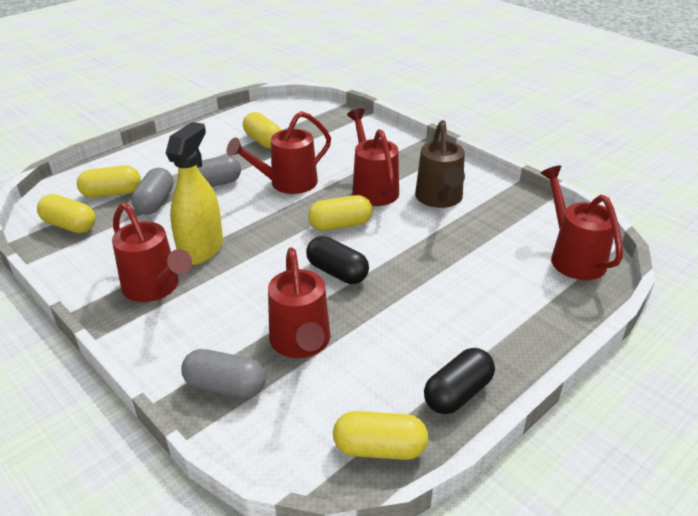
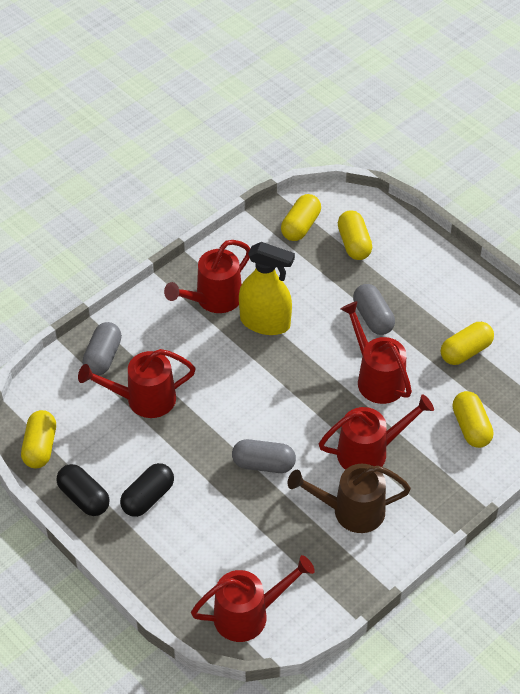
camera: 90 degrees right, 15 degrees up
(155, 202) = (339, 278): grey capsule -> grey capsule (263, 464)
(337, 272) = (230, 422): black capsule -> black capsule (148, 497)
(340, 225) = (302, 424): yellow capsule -> yellow capsule (471, 427)

